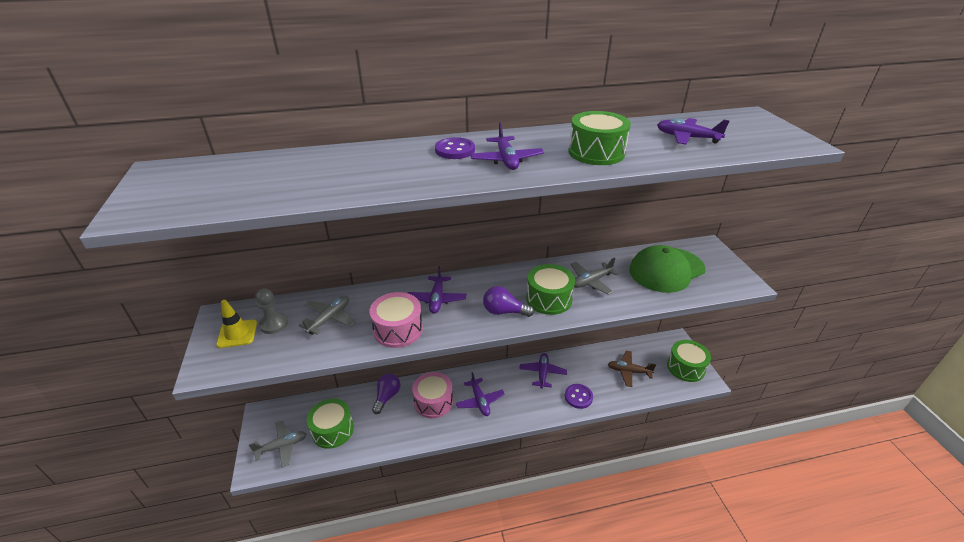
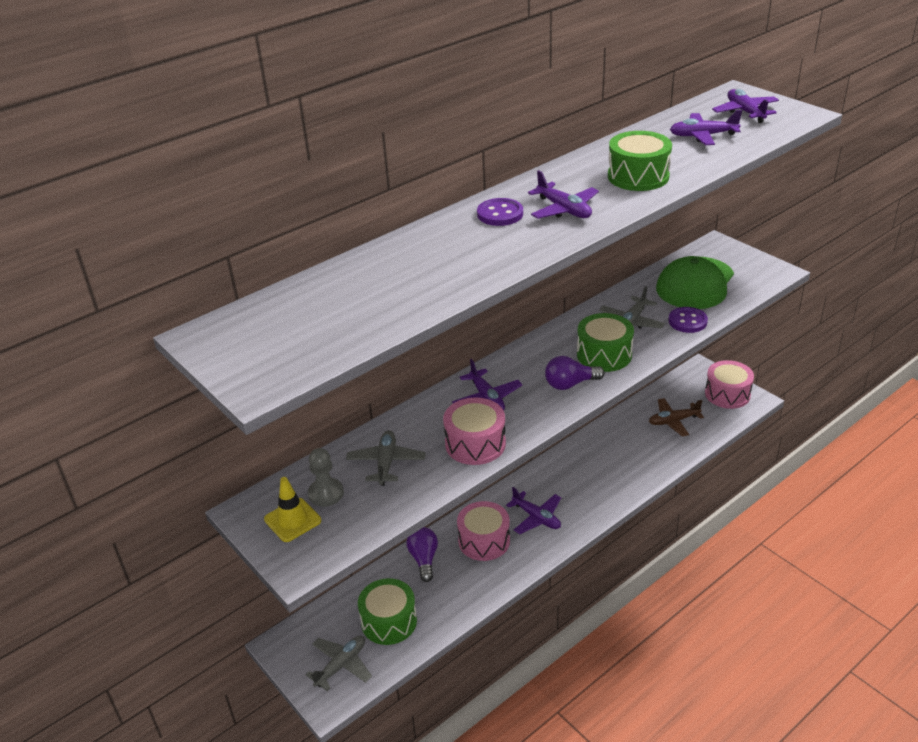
camera: 25 degrees left, 0 degrees up
(542, 373) = (584, 460): purple plane -> purple plane (745, 112)
(578, 397) = (639, 468): purple button -> purple button (687, 321)
(685, 367) = (727, 394): green drum -> pink drum

